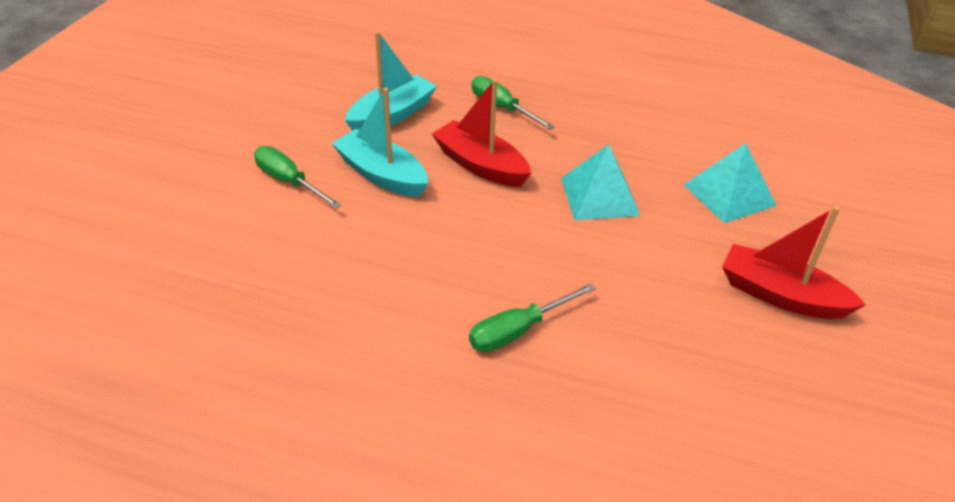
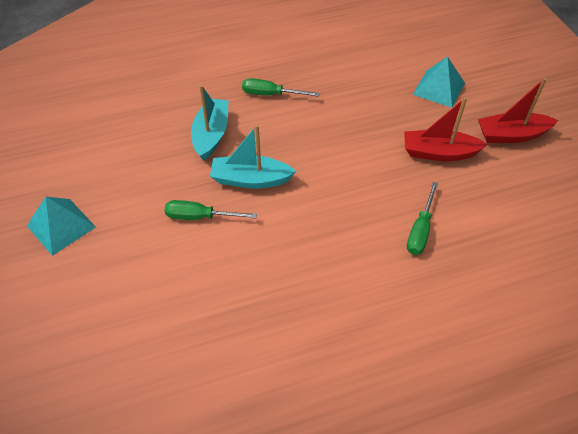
camera: 35 degrees left, 10 degrees up
(480, 165) = (299, 141): red boat -> red boat (438, 153)
(599, 196) = (380, 125): turquoise pyramid -> turquoise pyramid (61, 226)

